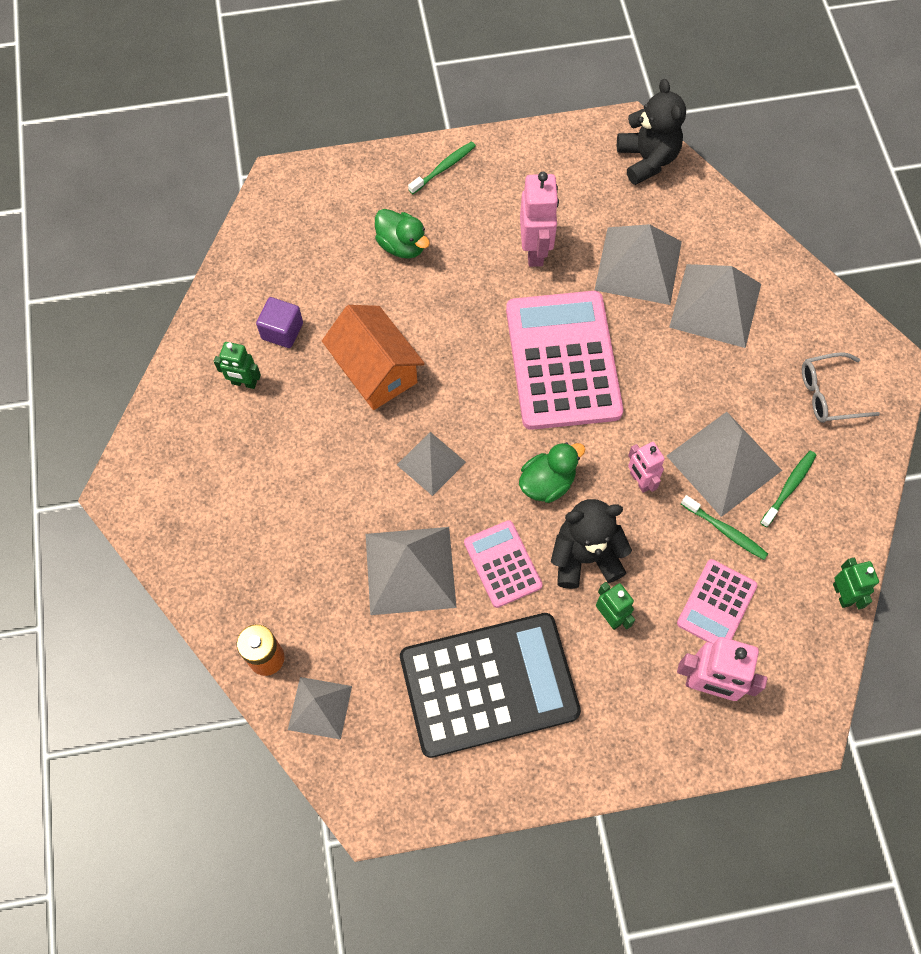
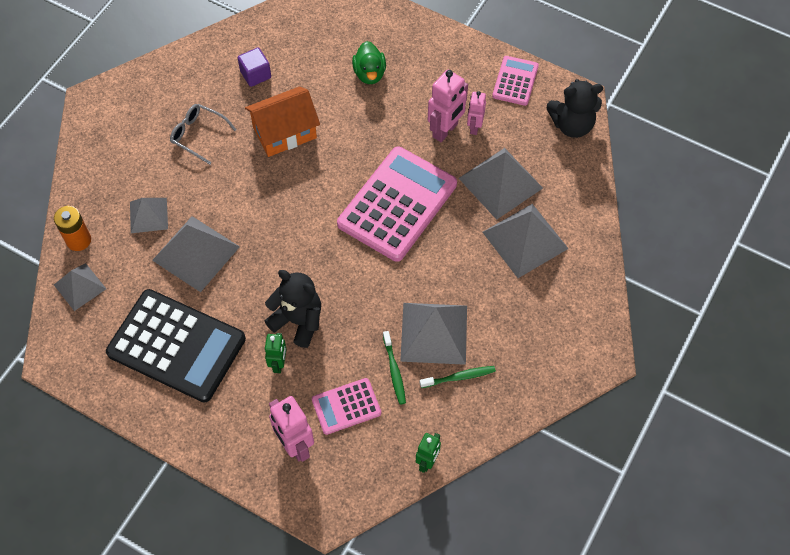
camera: 40 degrees right, 5 degrees down
(244, 383) = (208, 88): green robot -> none
(375, 371) = (284, 132): orange house -> orange house turned 60 degrees clockwise
(431, 463) = (264, 205): grey pyramid -> grey pyramid (148, 215)
(443, 168) = (439, 46): green toothbrush -> none
(502, 564) = (248, 289): pink calculator -> pink calculator (515, 81)
(547, 483) = (318, 265): green duck -> none
(640, 481) = (373, 304): pink robot -> pink robot (474, 127)
(647, 160) = (572, 125): black teddy bear -> black teddy bear turned 60 degrees clockwise
(829, 394) = (543, 344): grey glasses -> grey glasses (198, 135)

